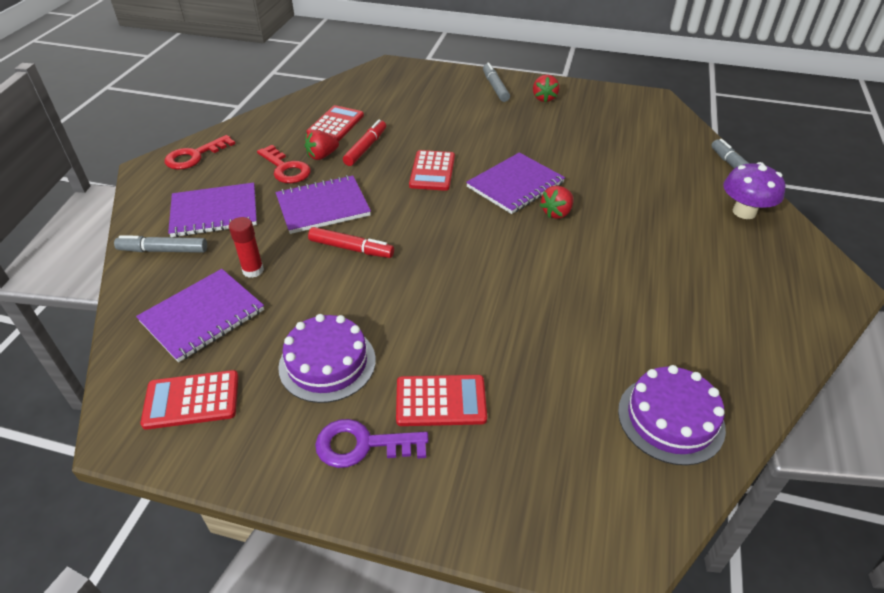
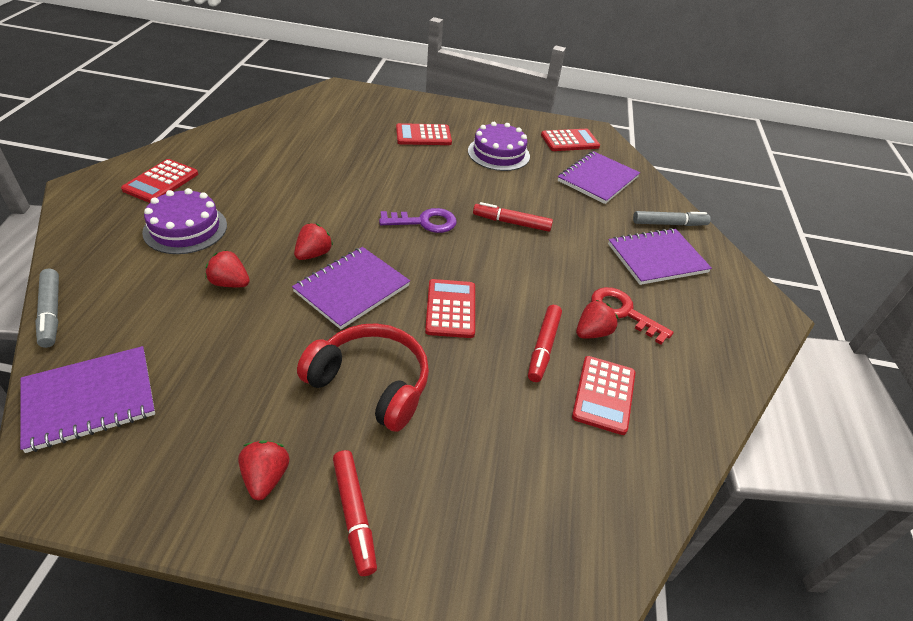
camera: 170 degrees right, 0 degrees up
(194, 156) = (742, 331): red key -> none
(253, 270) = (584, 207): red glue stick -> none
(323, 206) = (556, 263): purple notebook -> purple notebook (90, 399)
(362, 445) = (465, 122): purple key -> purple key (424, 222)
(492, 131) = (371, 383): none -> red headphones
(495, 87) = (354, 514): grey marker -> red marker
(618, 189) = (230, 283): none -> red strawberry
(670, 419) = (285, 124): purple cake -> purple cake (185, 228)
(744, 212) = (102, 253): purple mushroom -> none
(762, 294) = (161, 182): none -> red calculator

